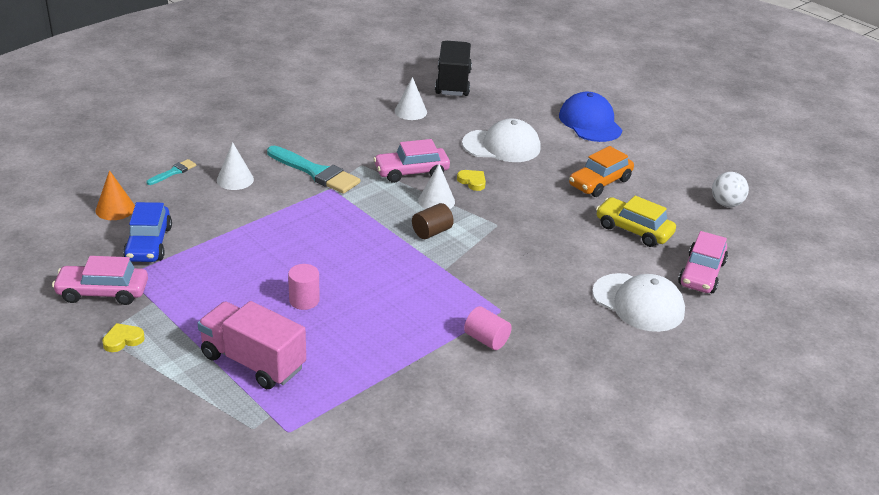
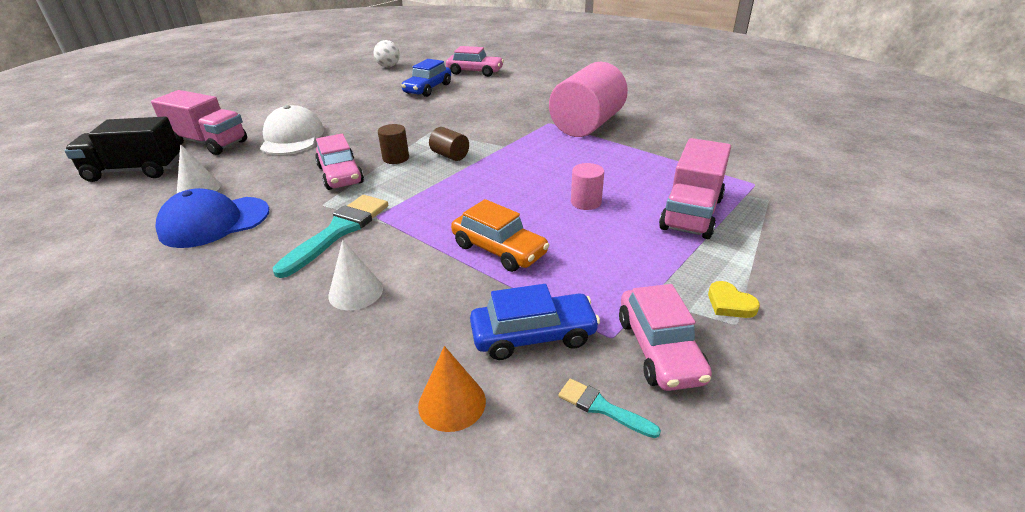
camera: 95 degrees left, 0 degrees up
(173, 172) = (332, 362): turquoise brush -> turquoise brush (602, 408)
(436, 201) = (396, 158): white cone -> brown cylinder
(472, 182) = (359, 145): yellow heart -> none
(486, 339) = (587, 125): pink cylinder -> pink cylinder, size x2.28
(500, 107) = (209, 143): none -> pink truck
(590, 122) = (256, 106): blue cap -> blue cap (214, 222)
(600, 182) = (360, 100): orange car -> orange car (499, 249)
(633, 230) = (428, 89): yellow car -> blue car
(638, 303) = (516, 86): white cap -> none

